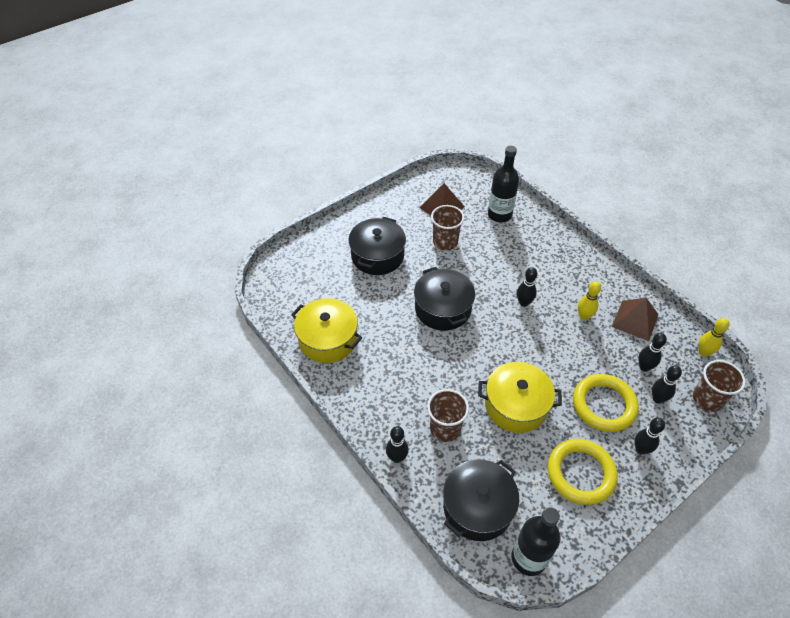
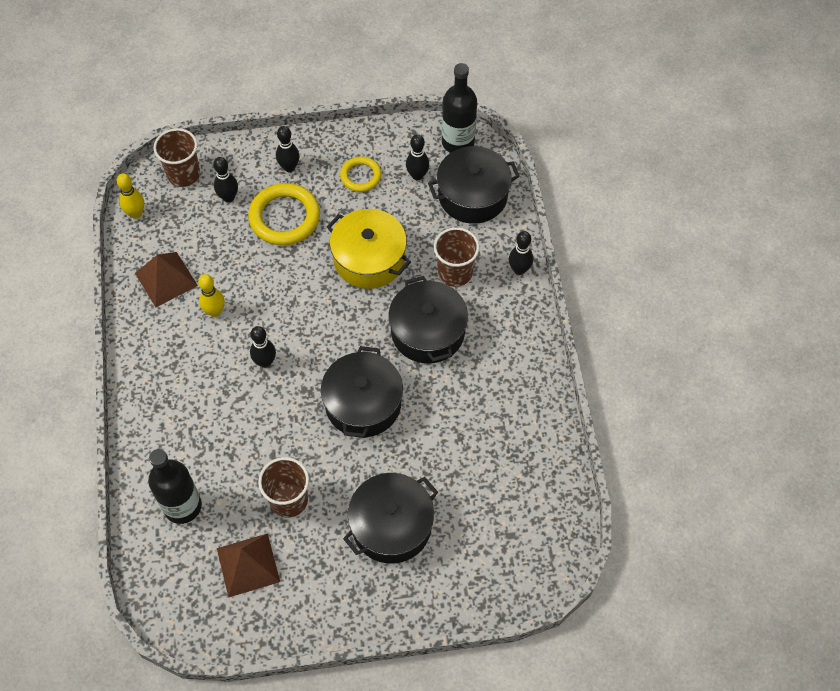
camera: 150 degrees left, 10 degrees up
(328, 339) = (521, 433): yellow pot -> none
(434, 374) = (428, 332): none -> black pot
(580, 473) = (361, 176): yellow ring -> yellow ring, size x0.59
(644, 367) = (209, 230): black bowling pin -> black bowling pin (417, 175)

